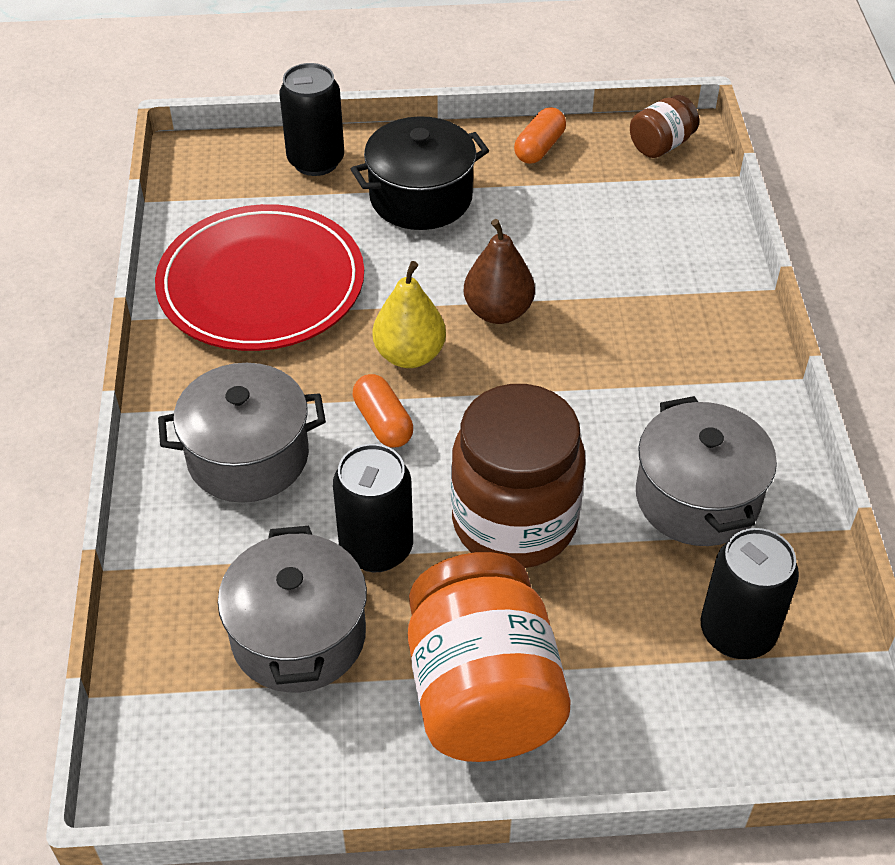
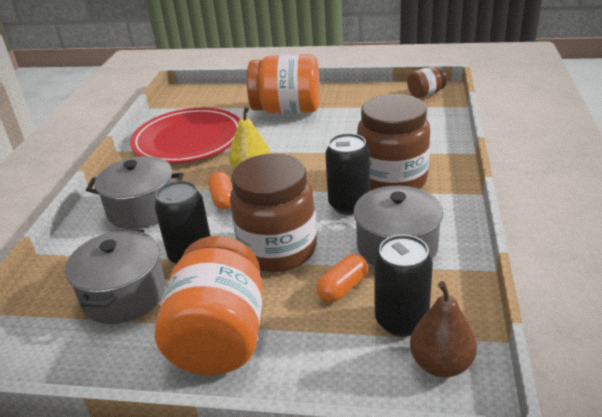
camera: 15 degrees right, 15 degrees down
(316, 161) = (240, 95): black can -> black can (349, 205)
(421, 197) = (287, 110): black pot -> orange jar
(498, 311) = (309, 156): brown pear -> brown pear (441, 364)
(539, 148) = (358, 93): orange capsule -> orange capsule (343, 287)
(655, 359) = (392, 180): none -> brown jar

